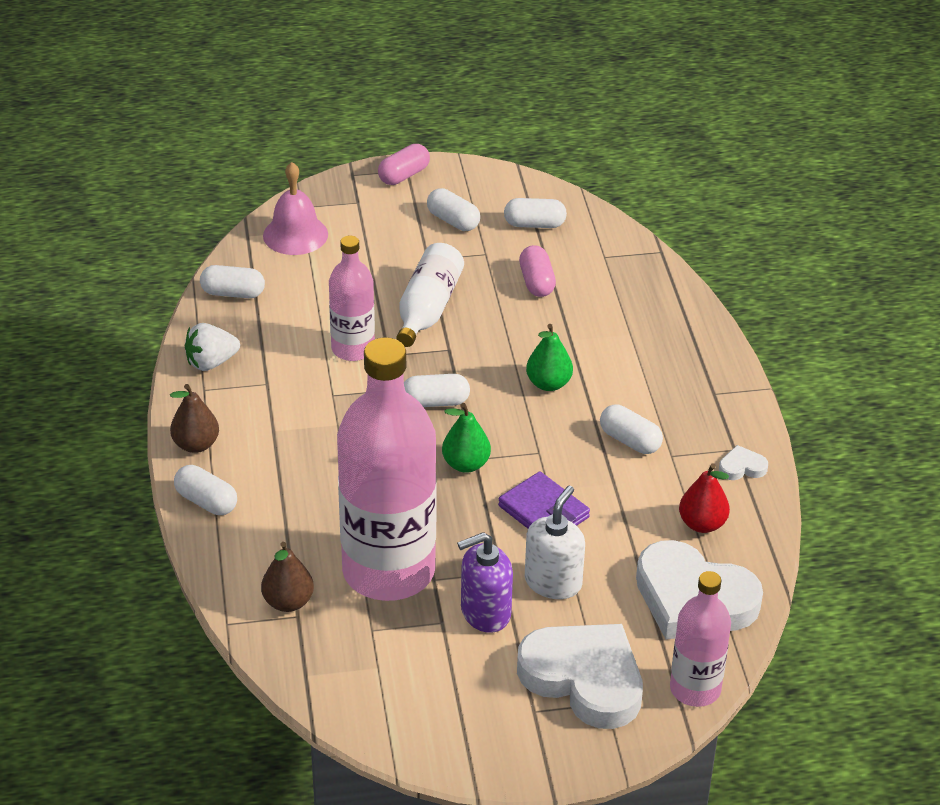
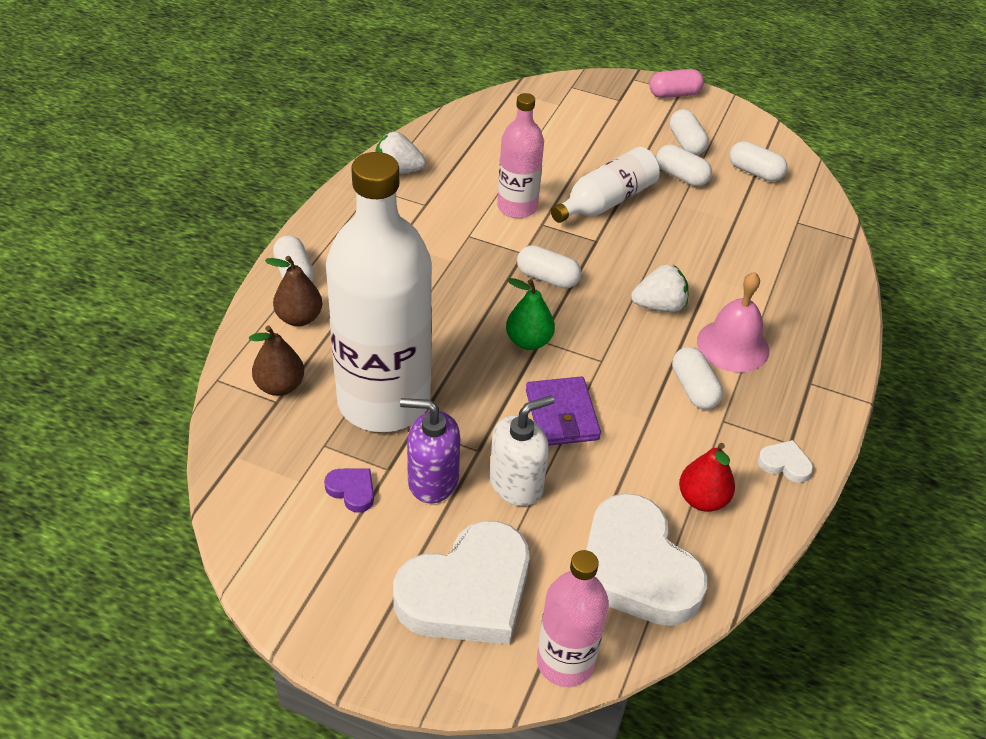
camera: 30 degrees right, 5 degrees up
(196, 445) = (328, 227): brown pear -> brown pear (299, 318)
(233, 293) = (461, 127): white capsule -> white capsule (681, 176)
(295, 234) = (548, 104): pink bell -> pink bell (733, 345)
(388, 571) = (383, 401): pink bottle -> white bottle
(428, 652) = (352, 490): none -> purple heart
(536, 282) = (718, 218): pink capsule -> none
(548, 384) = (659, 306): green pear -> white strawberry
(584, 679) = (467, 592): white heart -> white heart turned 75 degrees clockwise

